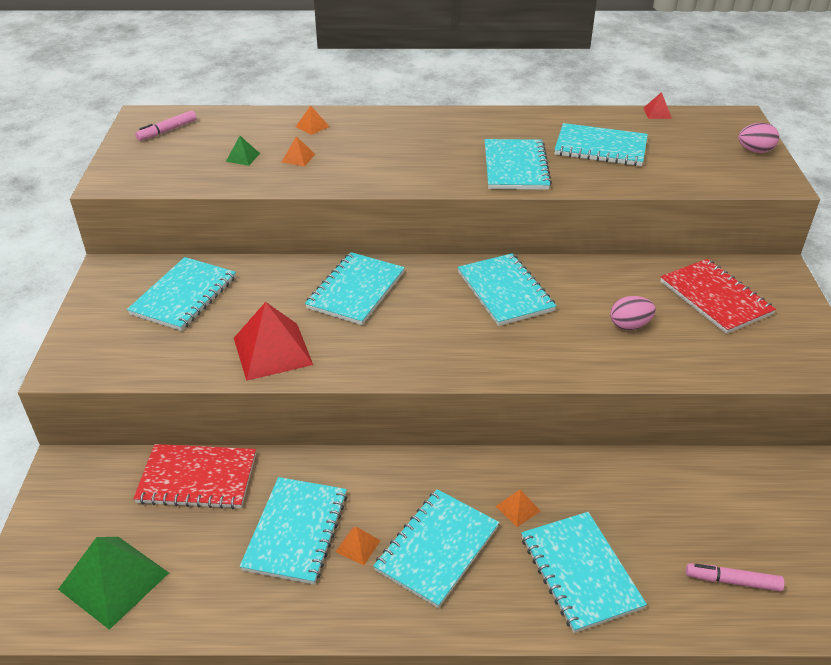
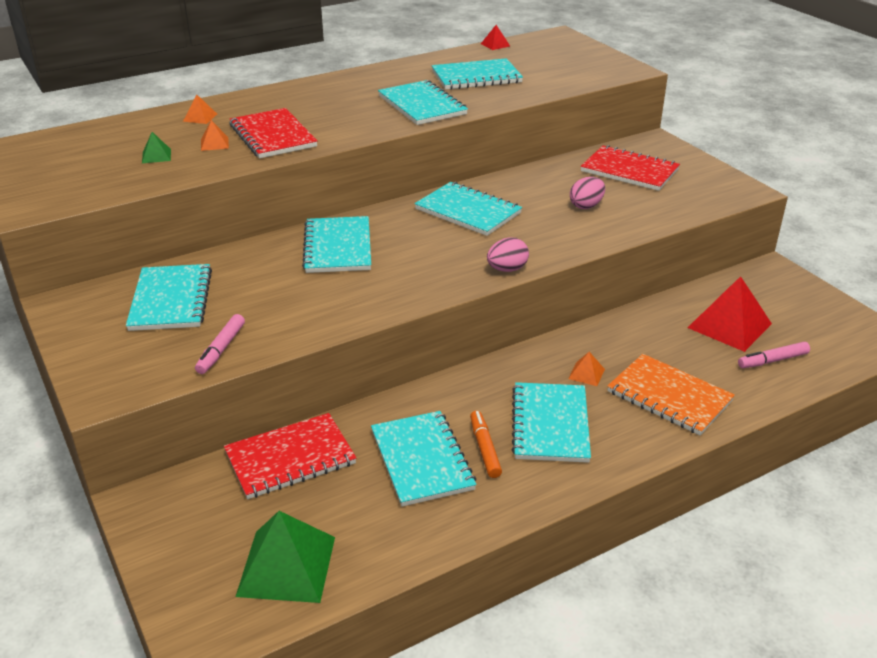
camera: 30 degrees left, 5 degrees down
(167, 131) = (46, 154): pink marker -> pink marker (221, 349)
(272, 351) = (307, 313): red pyramid -> red pyramid (729, 325)
(352, 164) = (273, 136): none -> red notebook
(358, 546) = (485, 448): orange pyramid -> orange marker
(580, 572) = (669, 396): turquoise notebook -> orange notebook
(755, 151) = (593, 54): pink egg -> pink egg (507, 269)

